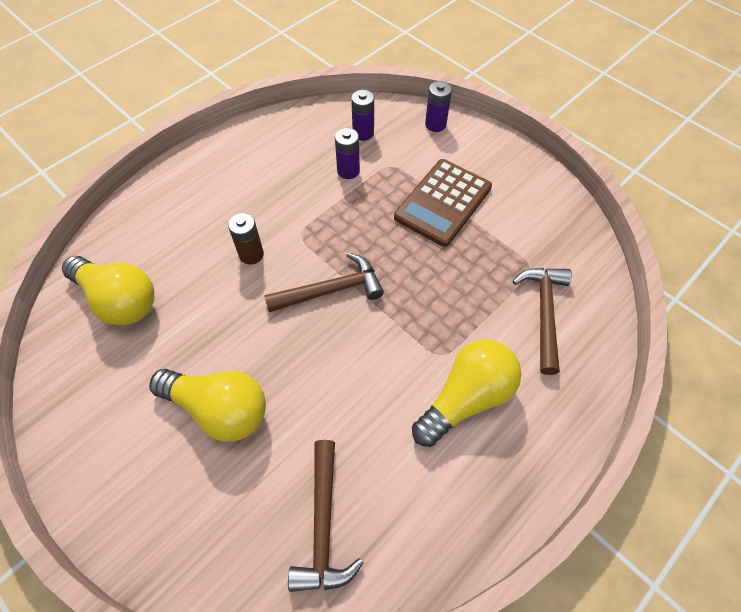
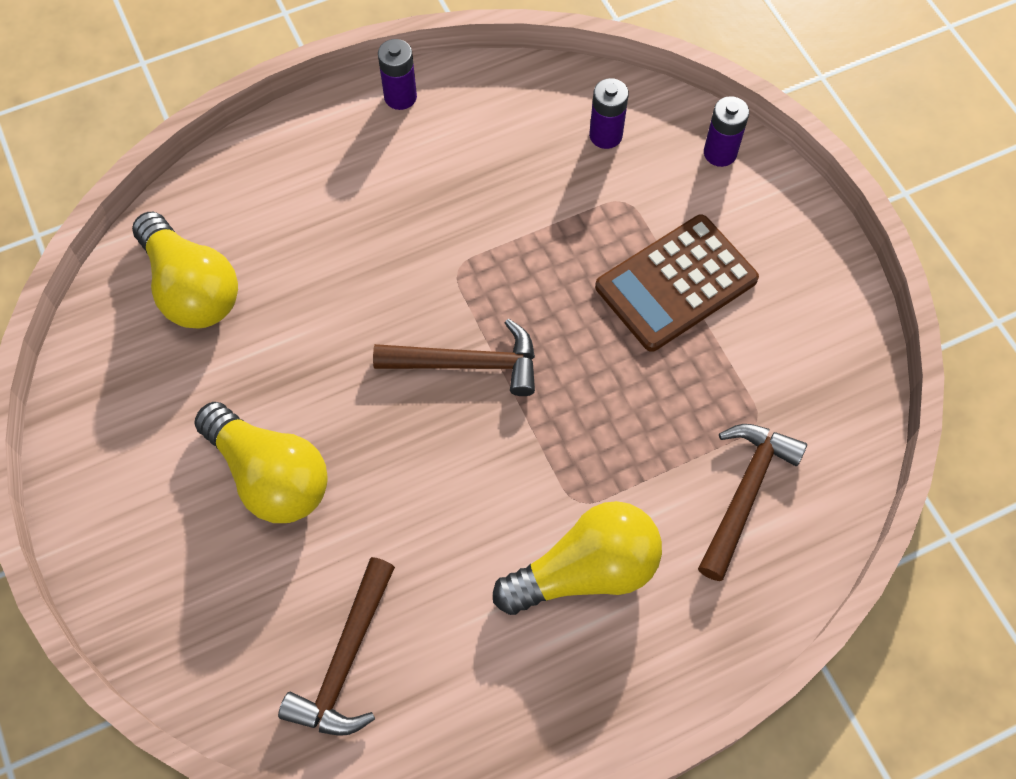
camera: 20 degrees right, 5 degrees up
(251, 254) = (380, 278): brown battery -> none
(348, 171) = (560, 191): purple battery -> purple battery (400, 97)

